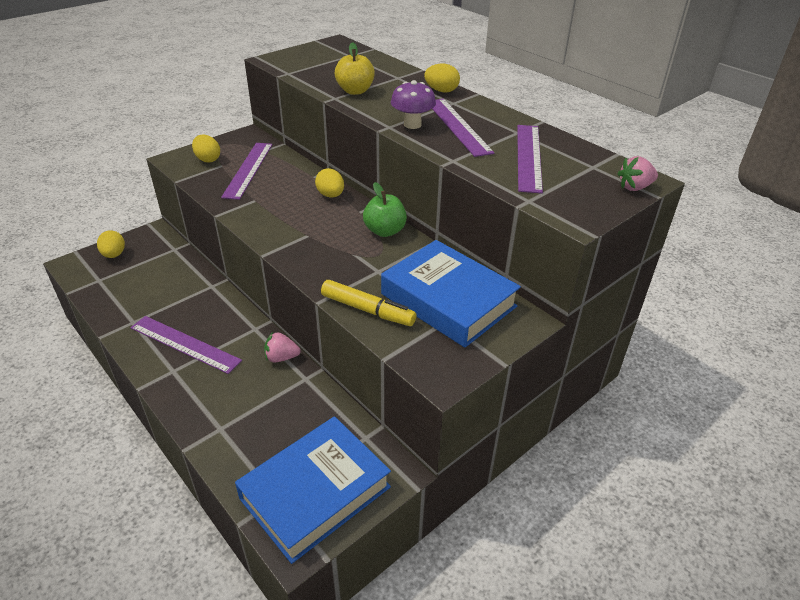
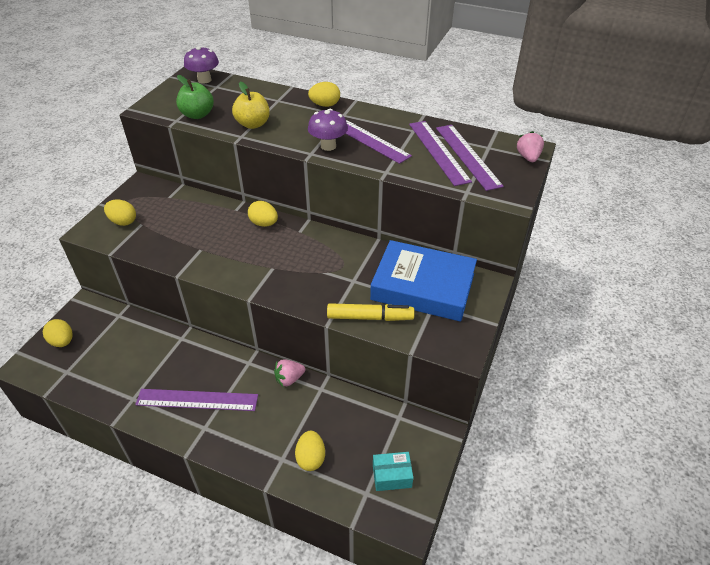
camera: 25 degrees left, 5 degrees up
(247, 439) = (311, 458): none -> yellow egg
(248, 169) = (170, 221): purple ruler -> purple ruler (467, 156)
(315, 493) = (392, 476): blue book -> turquoise box
(343, 48) = (204, 80): none -> purple mushroom
(385, 231) = (333, 243): green apple -> green apple (197, 115)
(634, 187) = (528, 157): pink strawberry -> pink strawberry turned 135 degrees clockwise

